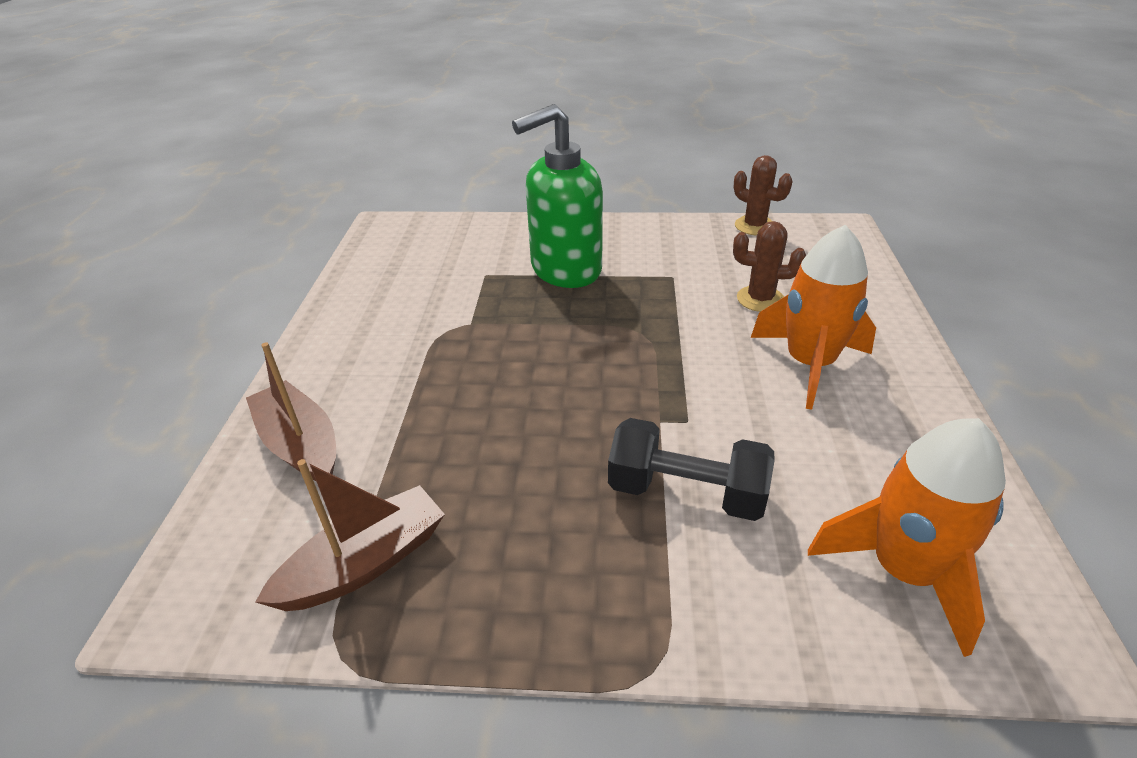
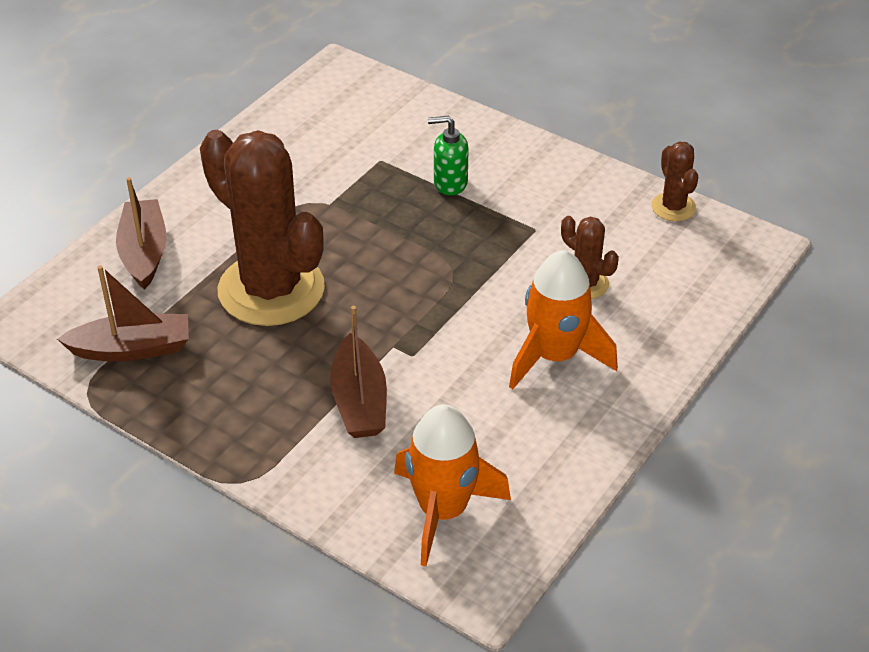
camera: 30 degrees right, 5 degrees up
(482, 421) = (271, 289): none -> brown cactus
(565, 270) = (450, 183): green soap dispenser -> green soap dispenser, size x0.51
(686, 492) = (359, 401): black dumbbell -> brown boat

